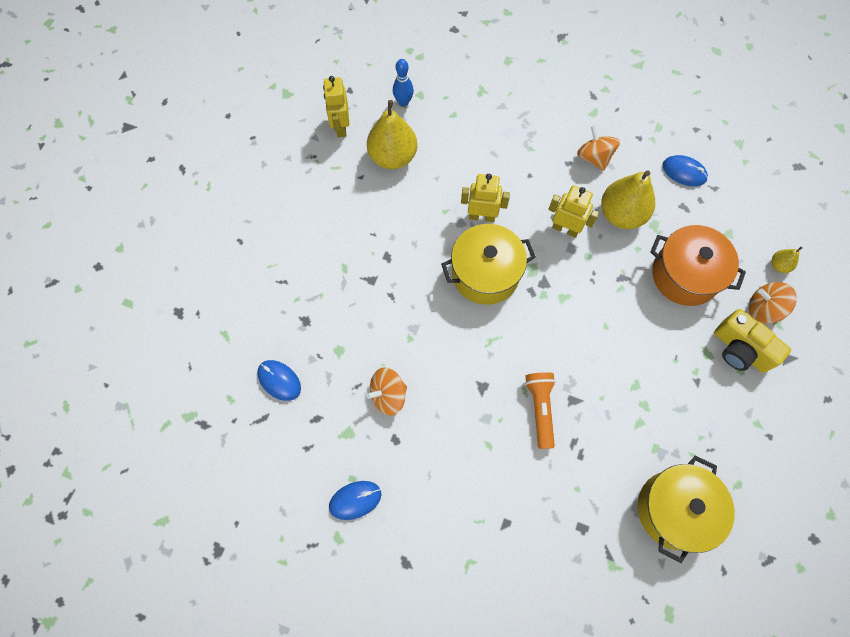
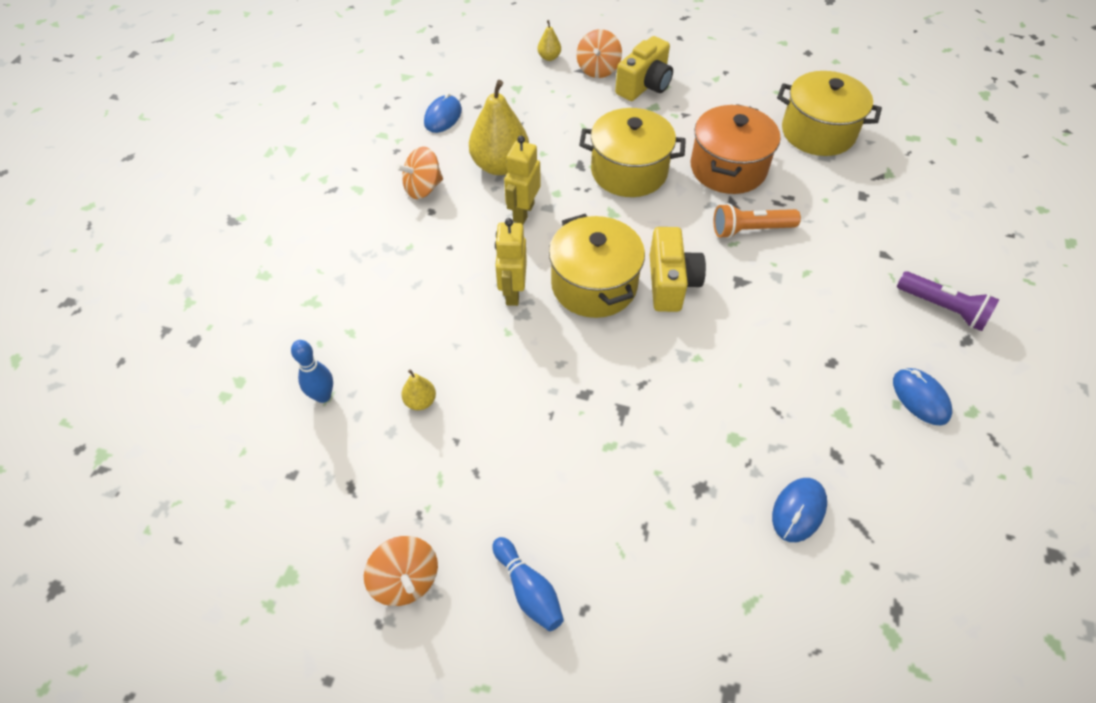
camera: 95 degrees left, 15 degrees down
(257, 212) = (528, 590): none -> blue bowling pin
(340, 127) = (363, 479): yellow robot -> none
(388, 395) = (779, 375): orange spinning top -> orange spinning top (405, 580)
(393, 156) = (420, 401): yellow pear -> yellow pear, size x0.45
(441, 554) = (942, 308): none -> purple flashlight
(483, 331) = (671, 283): none -> yellow camera
(615, 317) = (629, 171): none -> yellow pot
(685, 275) = (569, 119): orange pot -> orange pot (728, 168)

